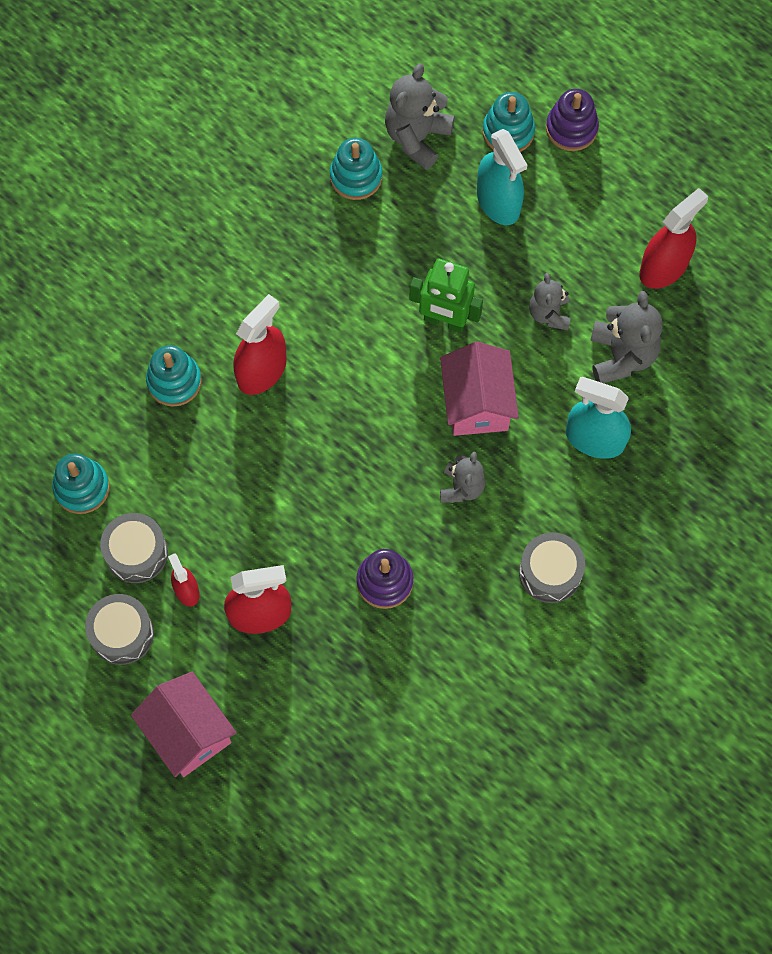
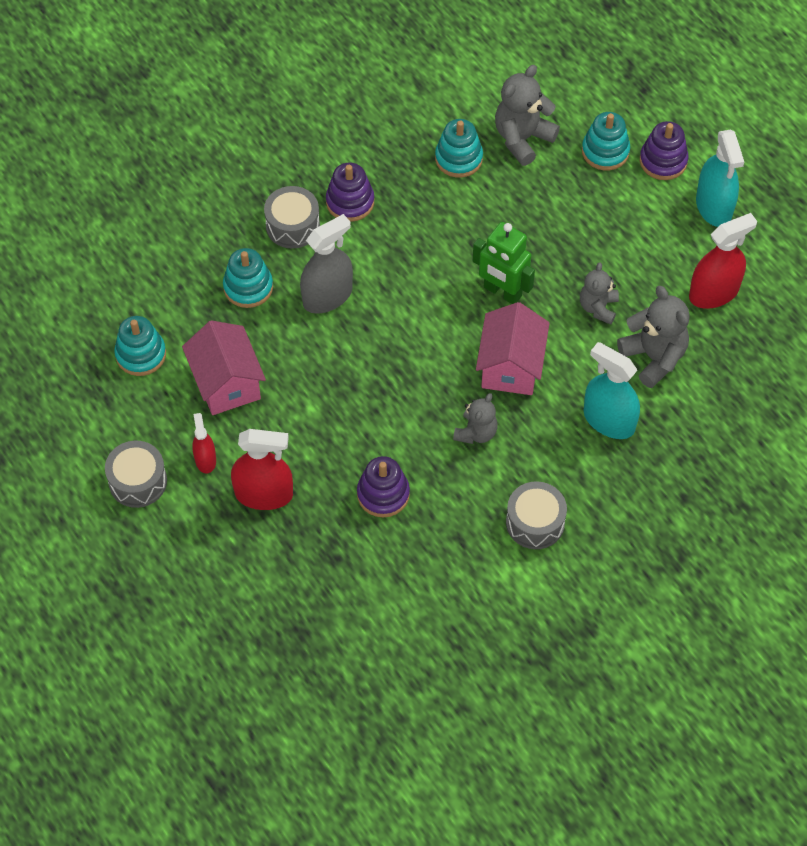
camera: 15 degrees right, 10 degrees down
(136, 553) = (171, 418): grey drum -> grey drum (292, 226)
(188, 732) = (170, 577): pink house -> pink house (226, 383)
(254, 255) = (350, 202): none -> purple stacking toy
(262, 371) = (327, 296): red spray bottle -> grey spray bottle
(498, 202) = (579, 206): turquoise spray bottle -> turquoise spray bottle (714, 206)
(621, 356) = (654, 357): grey teddy bear -> grey teddy bear turned 45 degrees counterclockwise

